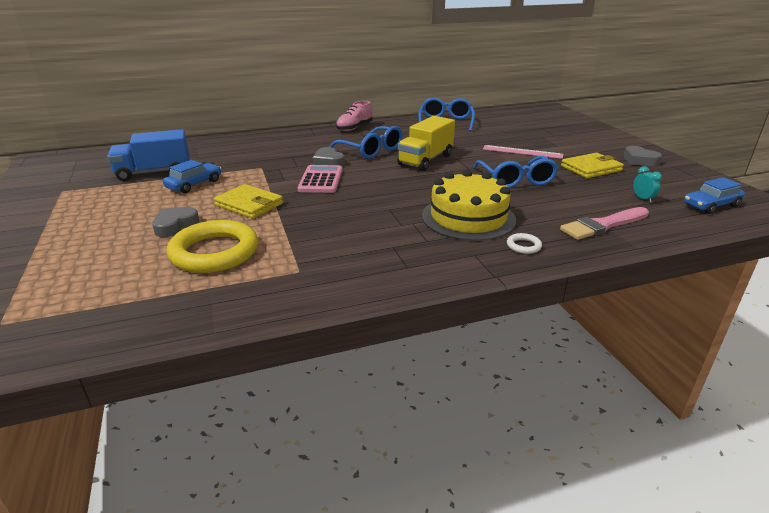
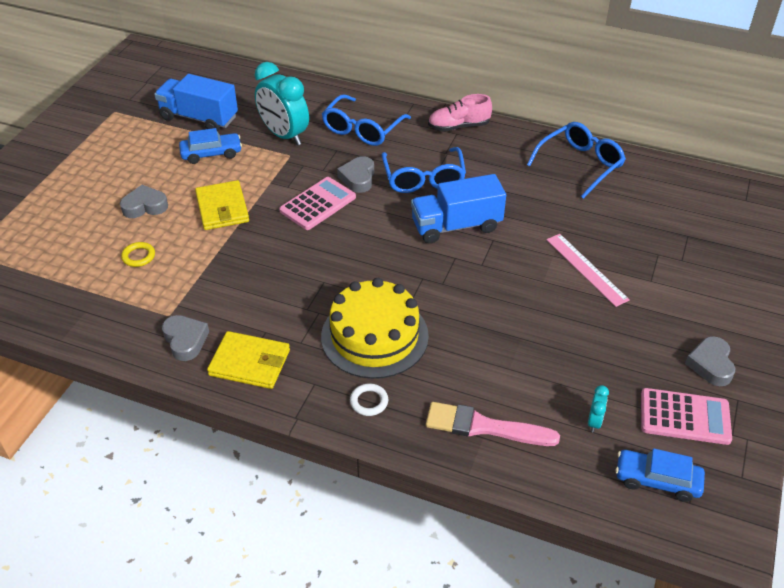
camera: 40 degrees right, 15 degrees up
(214, 252) = (138, 256): yellow ring -> yellow ring, size x0.40
(241, 161) = (284, 135): none -> turquoise clock
(338, 278) = (185, 340): none -> grey heart
(425, 160) = (456, 226): yellow truck -> blue truck
(516, 180) = (503, 311): blue glasses -> blue glasses (362, 129)
(591, 168) = (621, 342): yellow wallet -> yellow wallet (250, 363)
(670, 180) = (684, 417): none -> pink calculator

